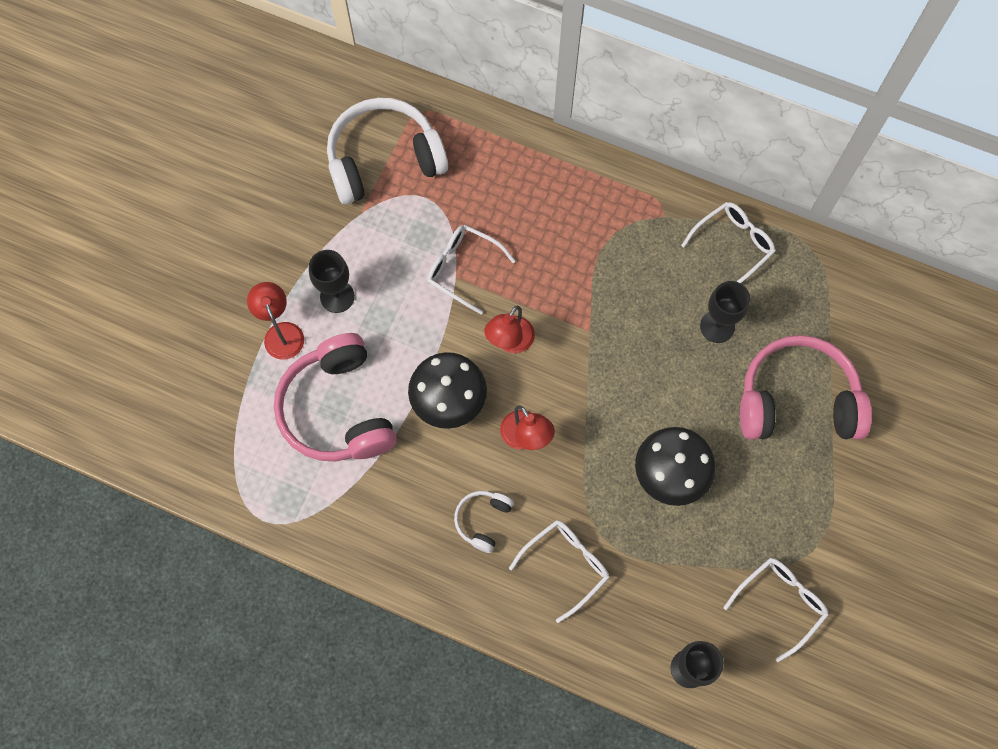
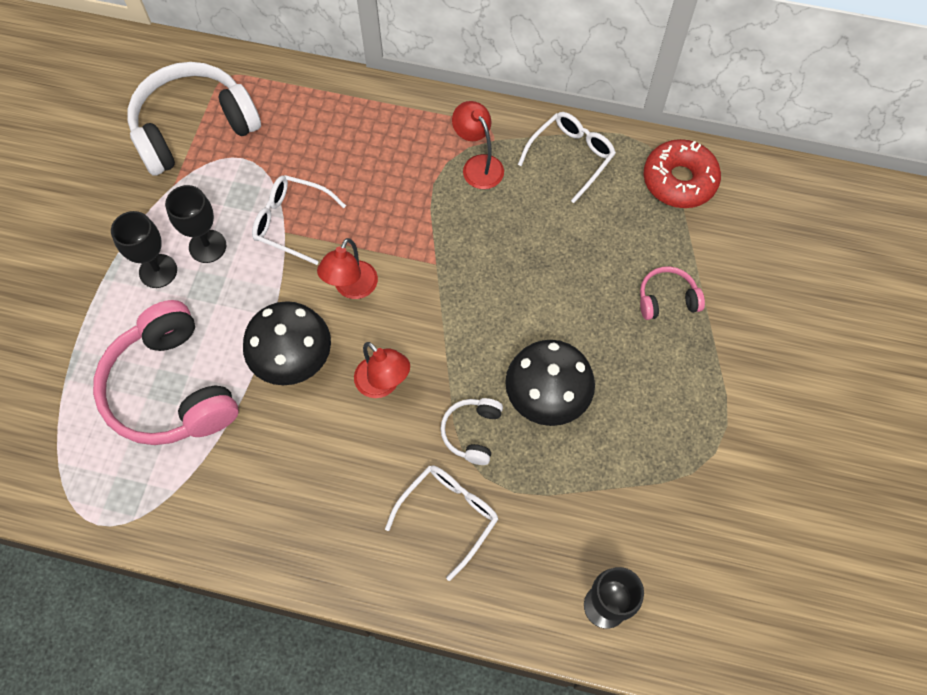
camera: 10 degrees left, 5 degrees down
(281, 332) = (99, 318): red lamp -> red lamp (478, 165)
(483, 520) = (348, 481): white headphones -> white headphones (472, 432)
(717, 326) = (569, 238): black goblet -> black goblet (207, 246)
(780, 603) = (691, 515): white glasses -> none
(797, 400) = (667, 299): pink headphones -> pink headphones, size x0.46
(831, 286) = (679, 180): none -> red donut

